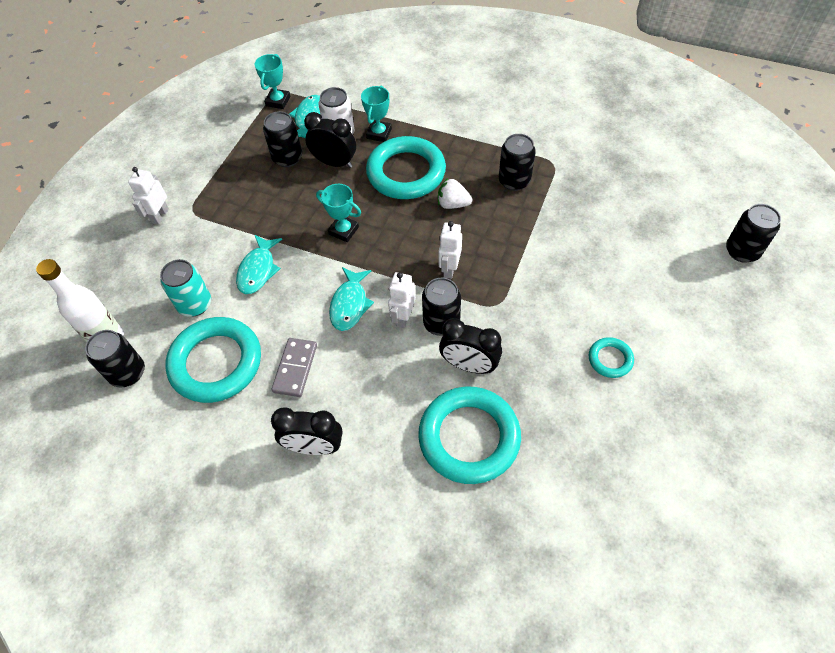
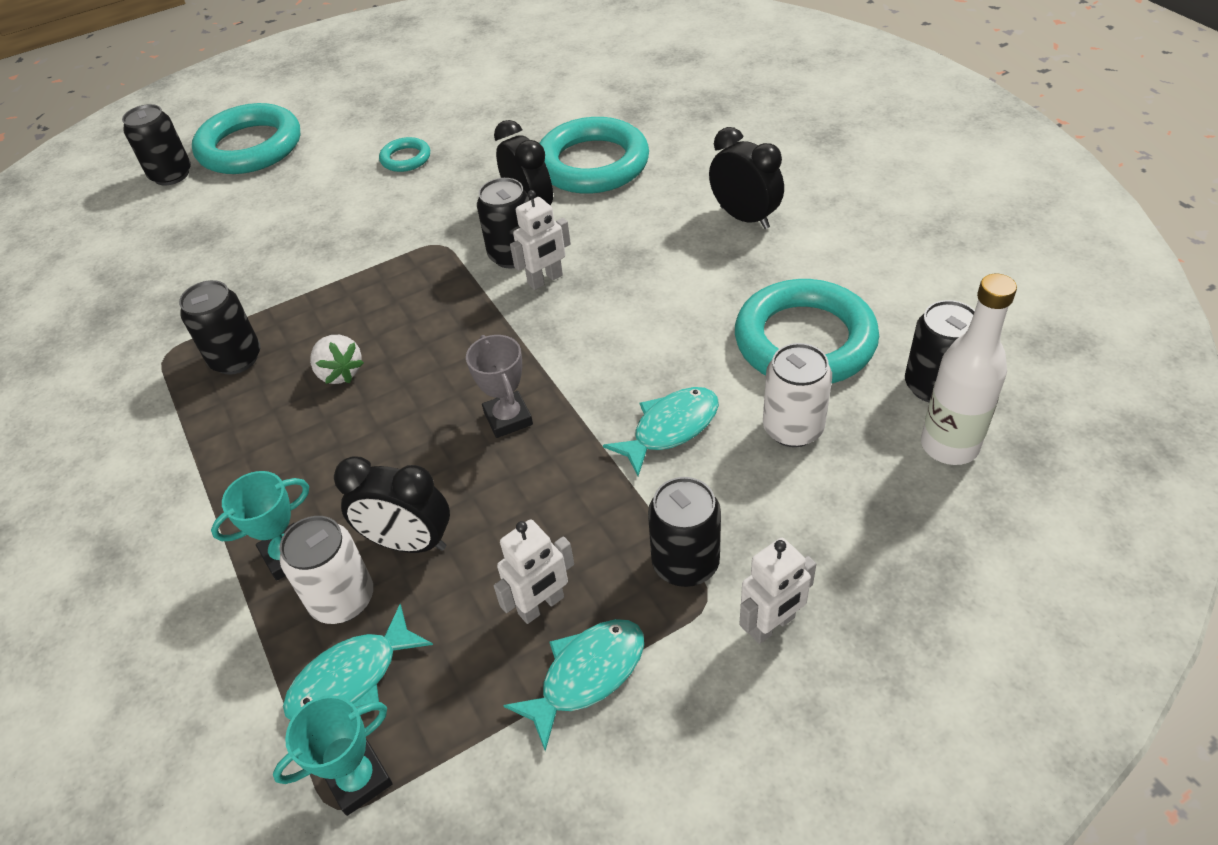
camera: 140 degrees left, 10 degrees down
(195, 304) = (793, 428): turquoise can -> white can
(287, 158) = (469, 606): black can -> black can (685, 563)
(295, 368) = (711, 290): grey domino -> none
(334, 163) = (409, 543): black clock -> black clock turned 45 degrees counterclockwise
(343, 230) = (508, 418): turquoise trophy -> grey trophy
(350, 304) = (590, 322): turquoise fish -> turquoise fish (587, 675)
(406, 172) = (336, 456): turquoise ring -> turquoise ring (250, 147)
(449, 269) = (440, 301): white robot -> white robot (541, 606)

